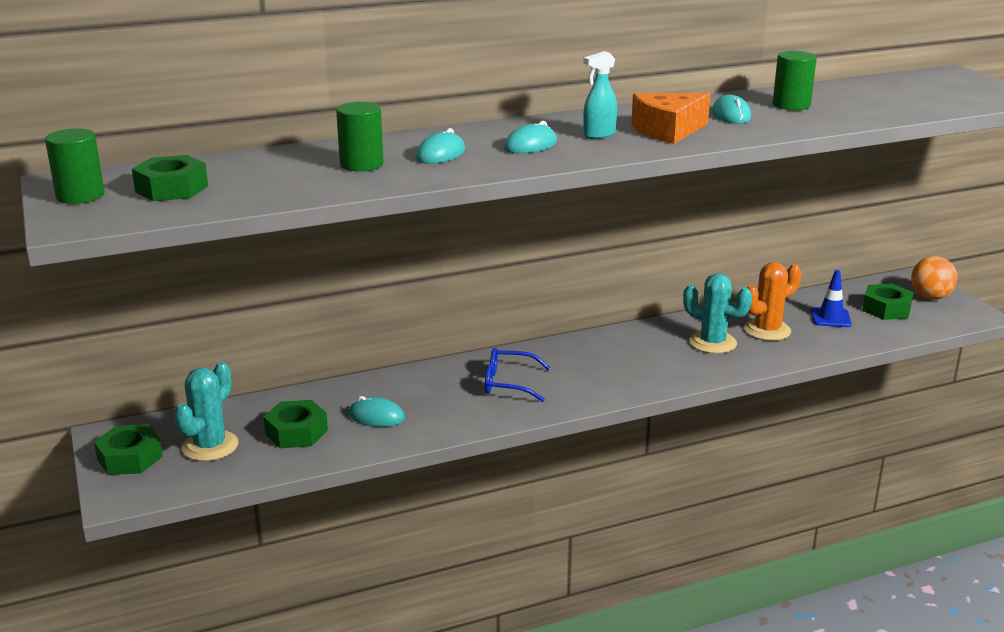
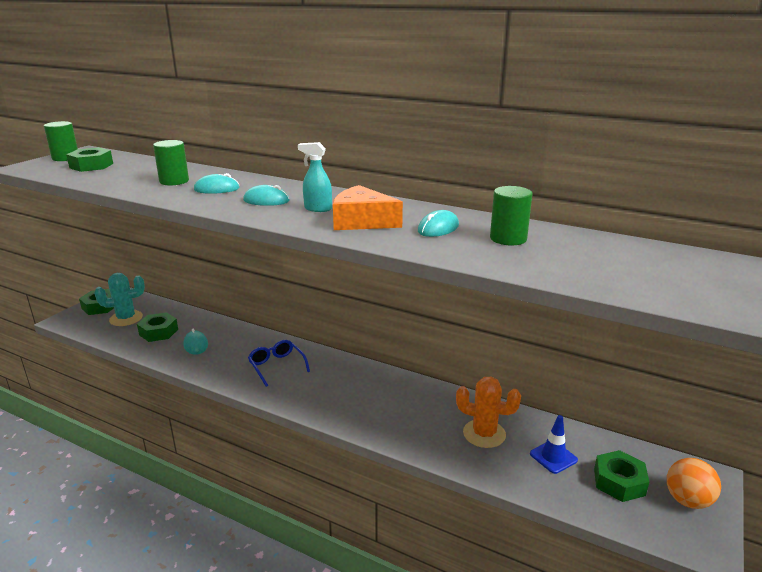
camera: 50 degrees right, 0 degrees up
(712, 343) = (429, 417): turquoise cactus -> none

